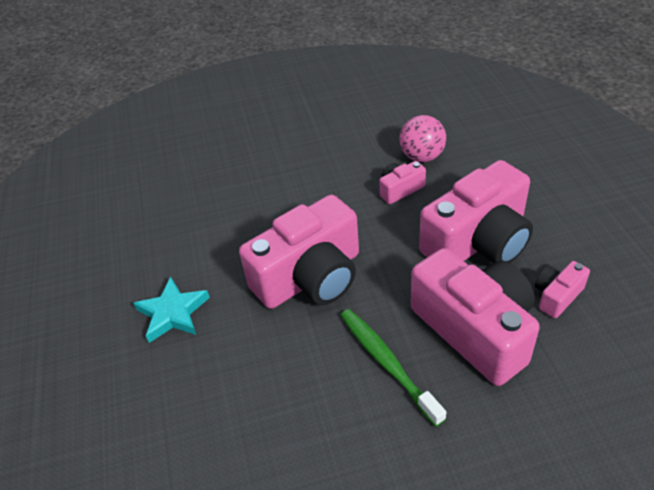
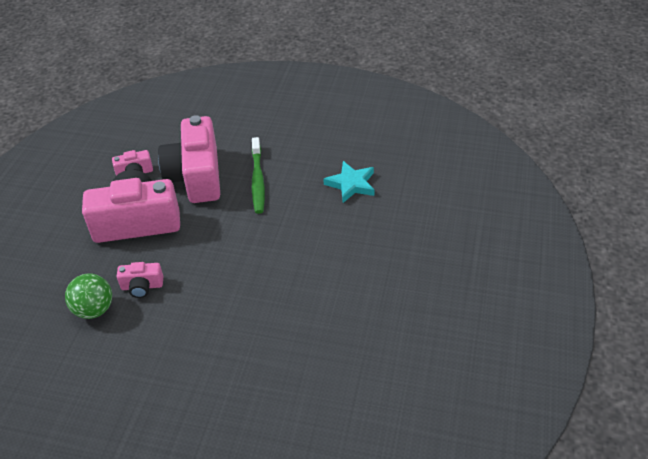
camera: 155 degrees left, 0 degrees up
(173, 313) = (369, 263): turquoise star -> turquoise star (351, 184)
(310, 277) = (262, 247): pink camera -> none
(422, 156) = (94, 309): pink ball -> green ball

